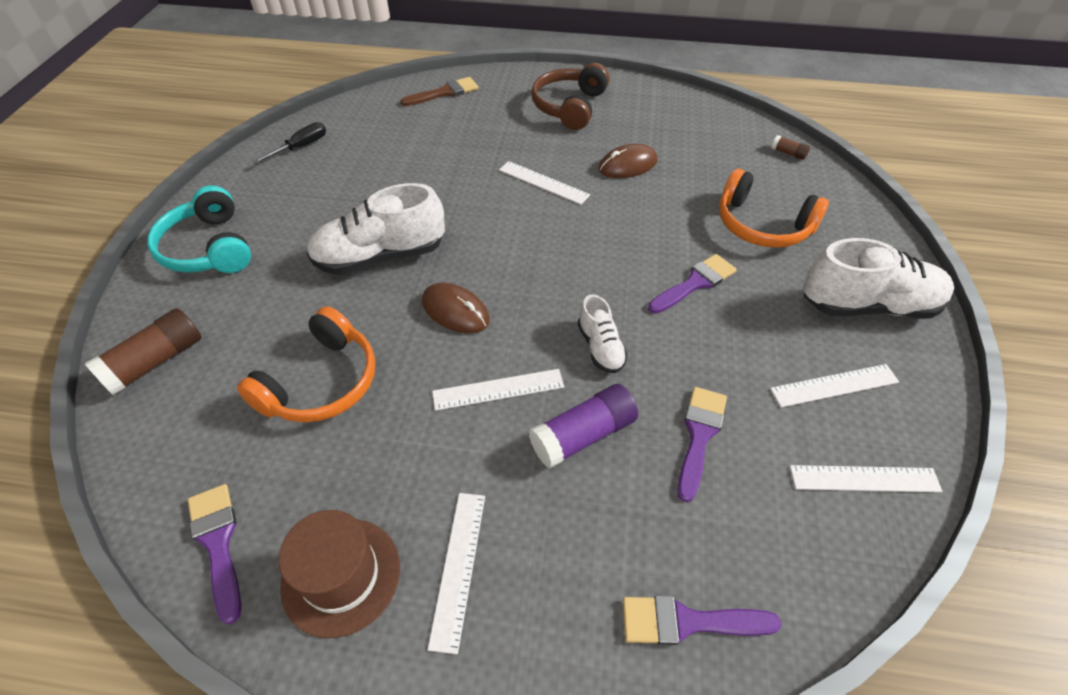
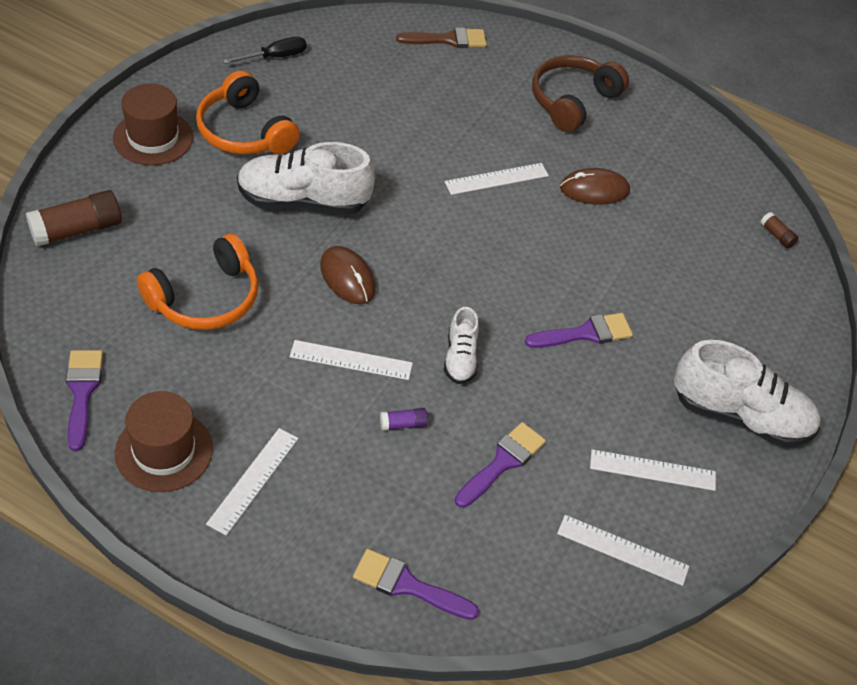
camera: 15 degrees right, 0 degrees up
(209, 248) = (153, 138): turquoise headphones -> brown hat
(543, 182) = (496, 179): white ruler -> white ruler turned 75 degrees counterclockwise
(583, 435) = (403, 424): purple glue stick -> purple glue stick, size x0.48
(762, 225) = (691, 301): orange headphones -> orange headphones (244, 131)

